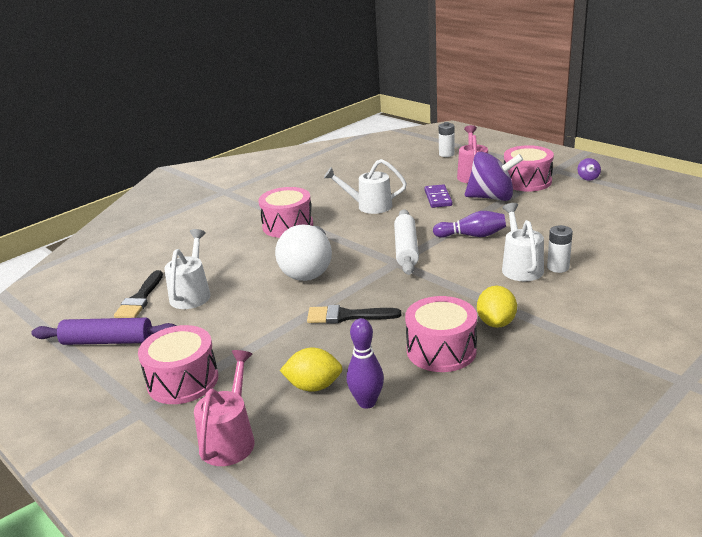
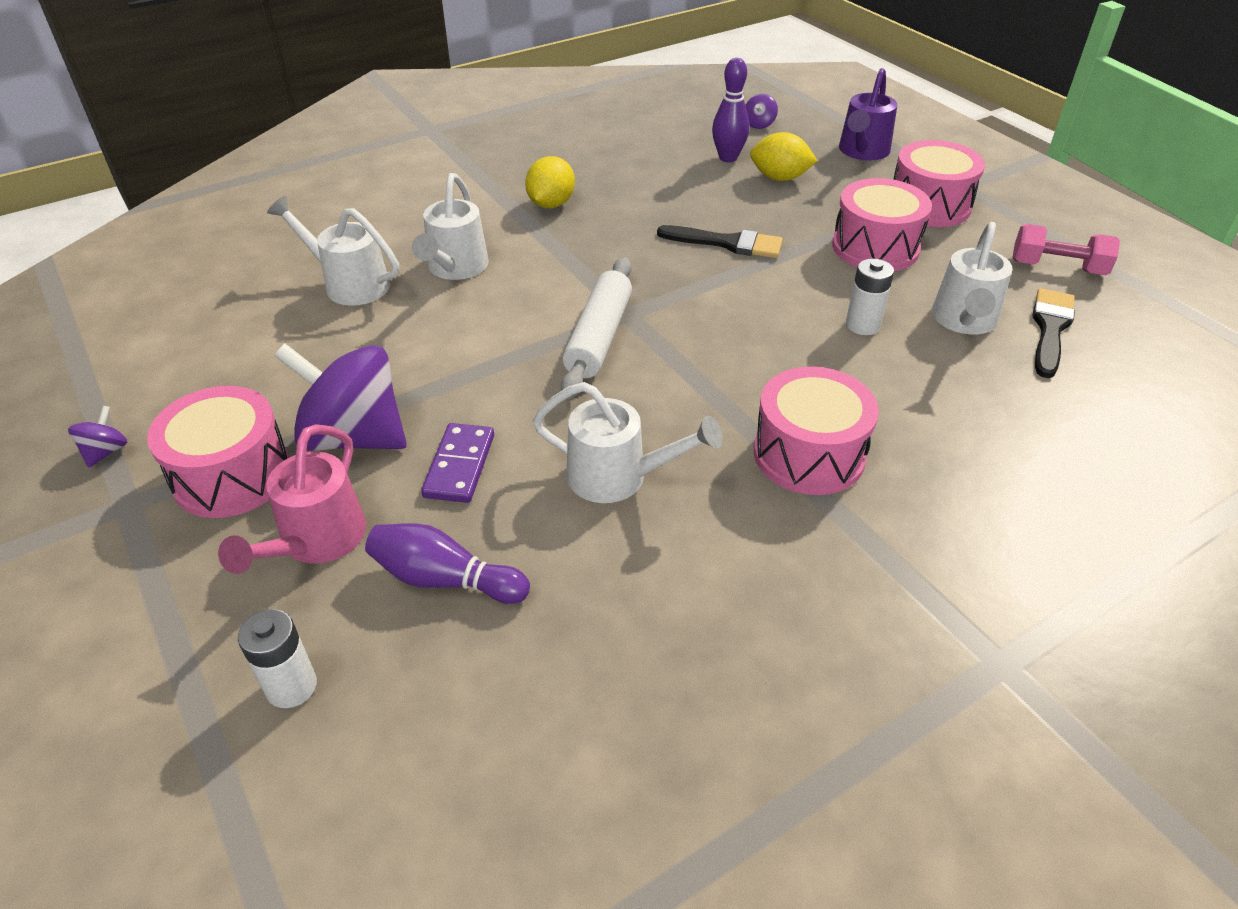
camera: 170 degrees left, 15 degrees up
(108, 341) = (1057, 267): purple rolling pin -> pink dumbbell
(230, 439) = (862, 152): pink watering can -> purple watering can
(308, 269) = (772, 330): white light bulb -> none
(344, 463) = (759, 124): none -> purple spinning top
(441, 350) = (631, 187): pink drum -> pink drum (875, 247)
(472, 235) = (473, 342): purple bowling pin -> purple bowling pin (445, 579)
(558, 267) = (408, 257): white battery -> white battery (862, 325)
(574, 248) = (349, 283): none -> white watering can

